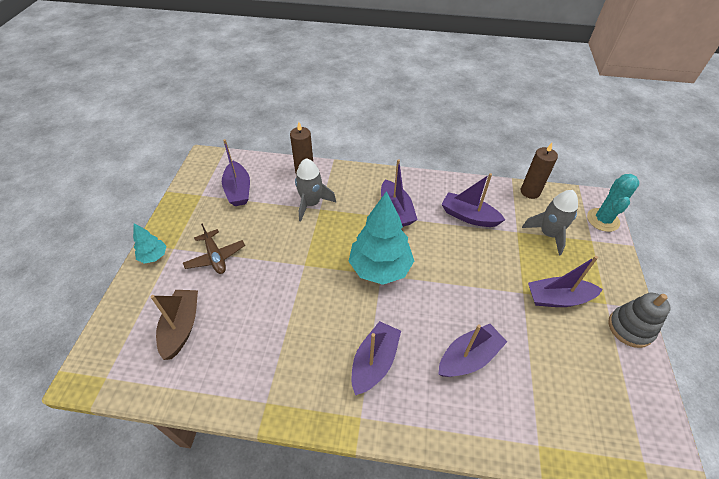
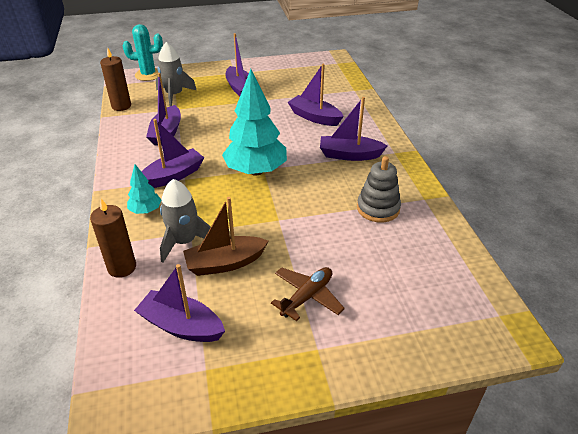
camera: 110 degrees left, 10 degrees down
(153, 256) = (342, 364): turquoise tree -> turquoise tree (146, 210)
(181, 327) = (407, 282): brown boat -> brown boat (225, 263)
(238, 190) = (181, 326): purple boat -> purple boat turned 120 degrees counterclockwise
(630, 328) = (250, 65): grey stacking toy -> grey stacking toy (378, 208)

